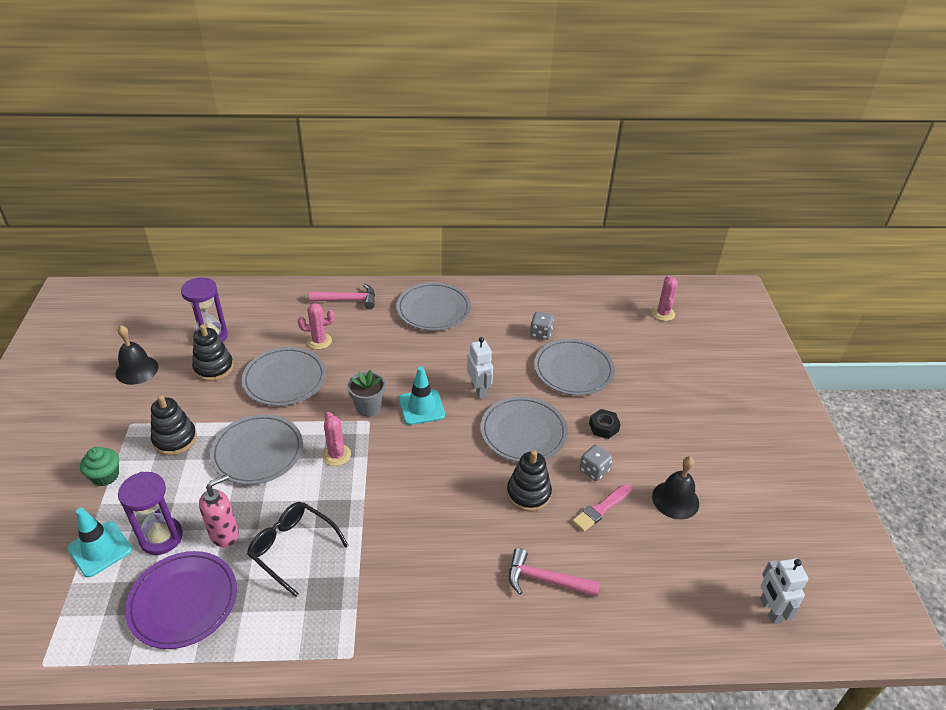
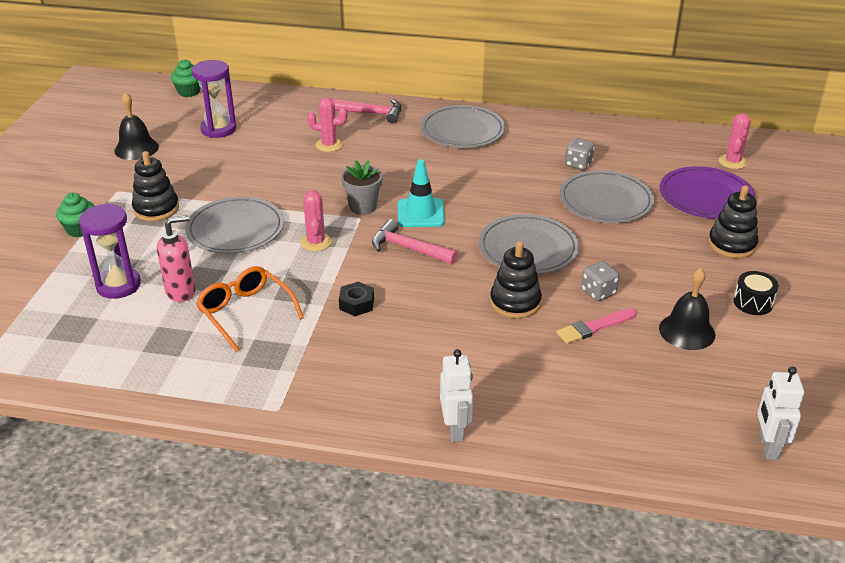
camera: 15 degrees right, 5 degrees down
(100, 549) = (57, 286): turquoise traffic cone -> none
(171, 296) = (189, 92): none -> green cupcake
(183, 601) = (124, 339): purple plate -> purple plate (705, 197)
(213, 368) = (213, 155): black stacking toy -> black stacking toy (731, 244)
(284, 379) = (282, 173): grey plate -> none
(292, 548) = (245, 313): black glasses -> orange glasses
(479, 390) = (490, 206): white robot -> white robot (455, 429)
(545, 580) = (508, 379): pink hammer -> pink hammer (408, 248)
(603, 427) = (623, 256): black nut -> black nut (356, 304)
(718, 460) = (753, 302): none -> black drum

